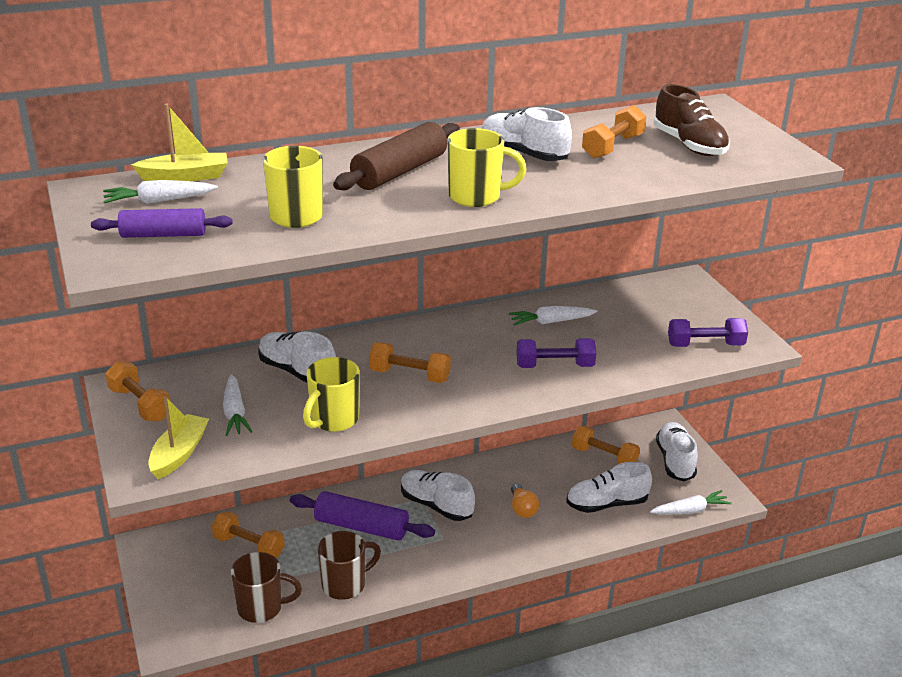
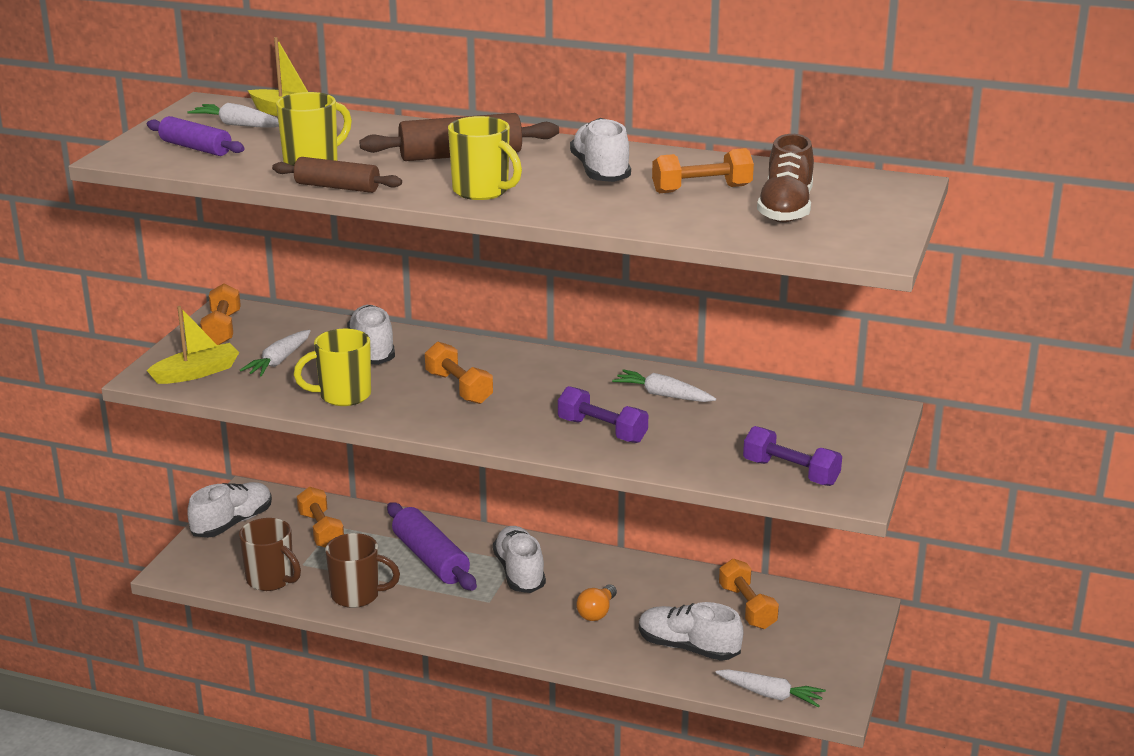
camera: 40 degrees right, 5 degrees down
(361, 230) = (337, 187): none -> brown rolling pin
(675, 461) = (822, 645): white shoe -> white shoe (232, 523)

